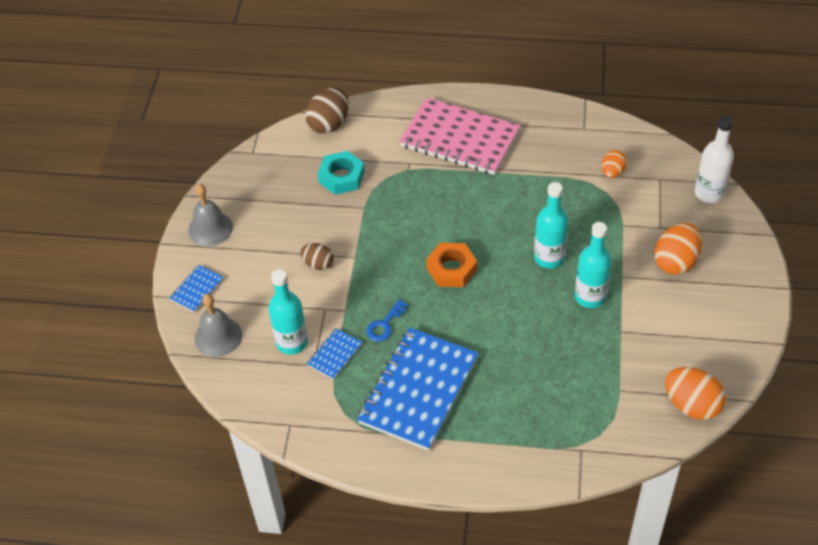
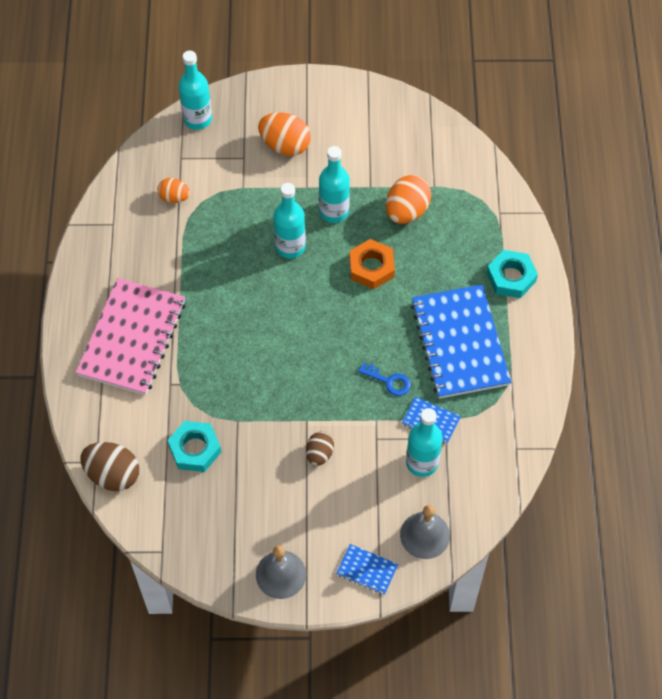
camera: 100 degrees left, 10 degrees up
(418, 390) = (460, 343): blue notebook -> blue notebook turned 60 degrees clockwise
(451, 269) = (313, 329): orange nut -> orange nut (371, 267)
(494, 449) = (511, 277): none -> turquoise nut
(691, 405) = (441, 135): orange egg -> orange egg (406, 211)
(709, 193) = (197, 119): white bottle -> turquoise bottle

